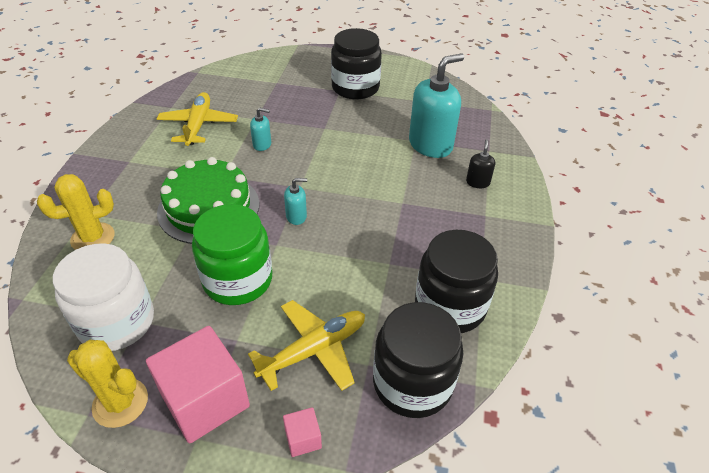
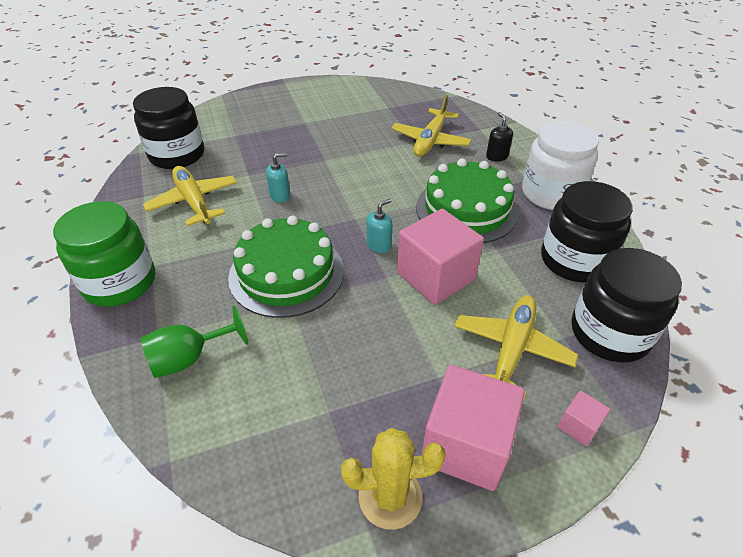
camera: 30 degrees left, 0 degrees up
(93, 238) = (189, 358): yellow cactus -> green goblet
(117, 322) = (305, 425): white jar -> white jar (551, 193)
(238, 280) = (384, 324): green jar -> green jar (120, 282)
(315, 262) = (436, 276): none -> pink cube
(355, 88) = (317, 115): black jar -> black jar (177, 155)
(399, 218) = (466, 209): none -> green cake
(430, 145) = (430, 140): turquoise soap dispenser -> yellow plane

